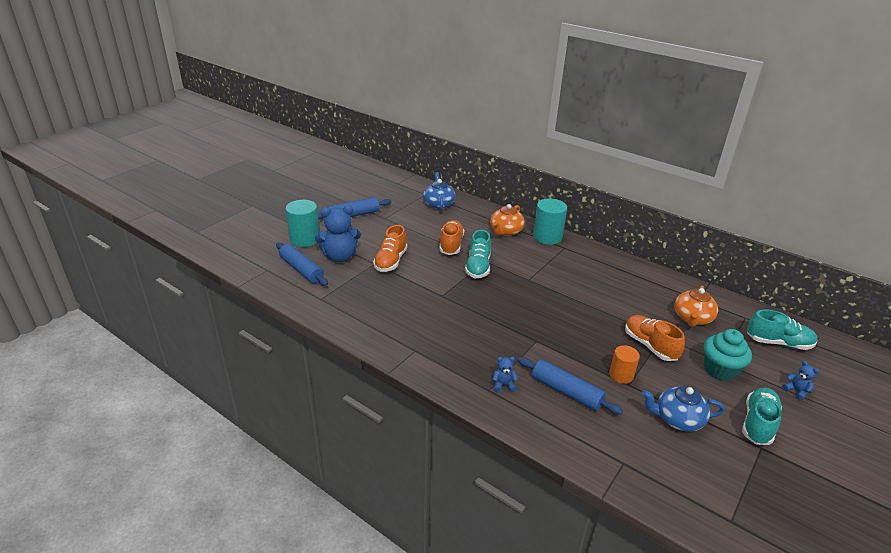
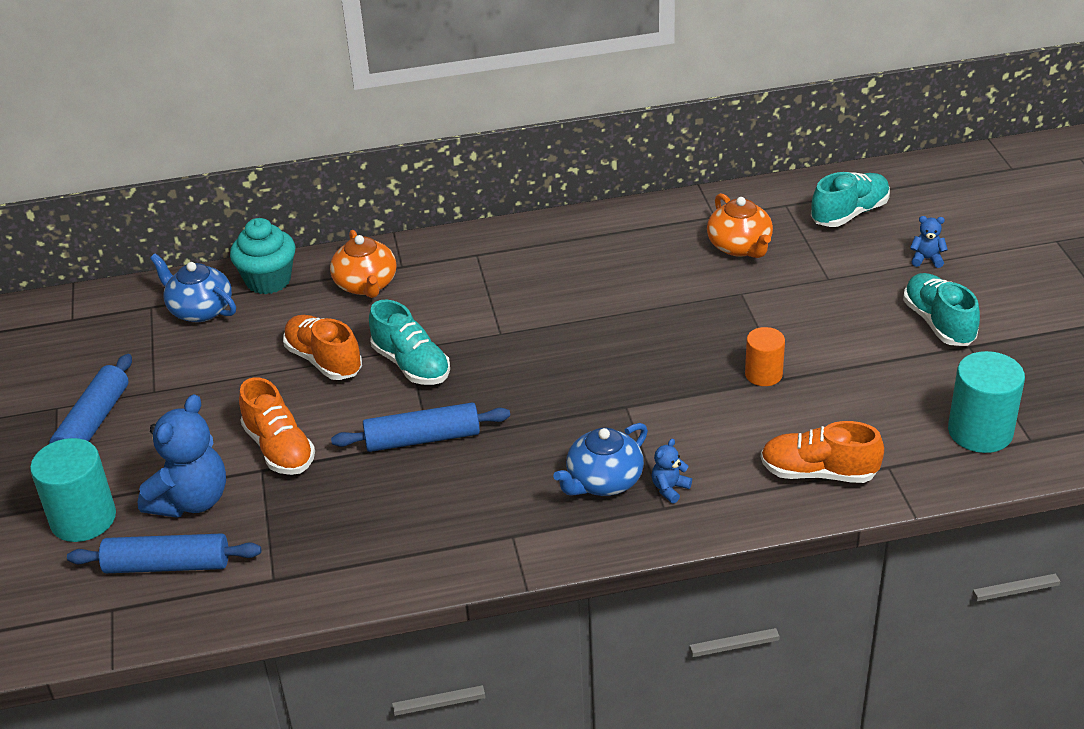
camera: 45 degrees left, 5 degrees up
(547, 237) = (432, 254): turquoise cylinder -> turquoise cylinder (980, 431)
(566, 391) = (740, 439): blue rolling pin -> blue rolling pin (422, 438)
(650, 346) = (744, 315): orange shoe -> orange shoe (818, 472)
(677, 419) = (873, 379): blue teapot -> blue teapot (603, 481)
(720, 370) = (840, 290): turquoise cupcake -> turquoise cupcake (268, 280)

